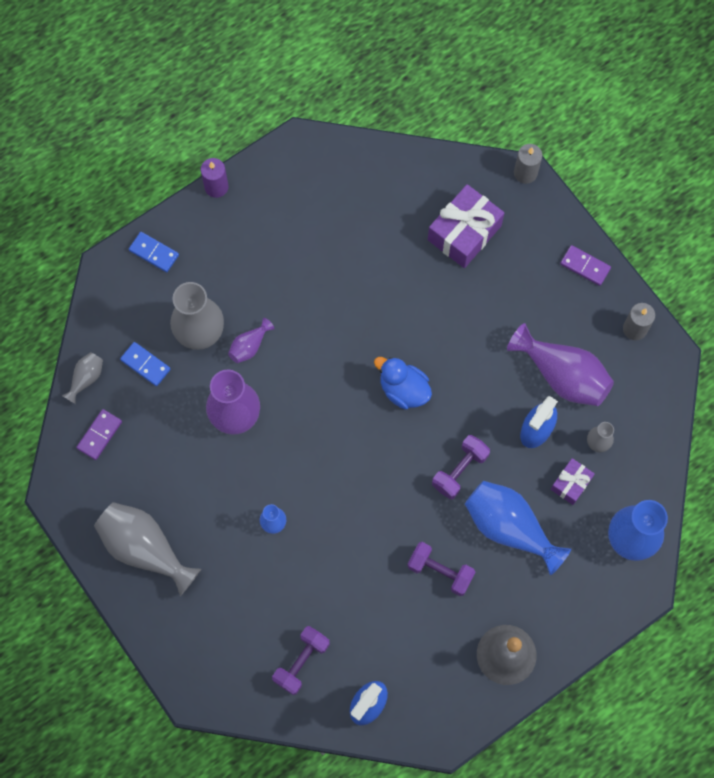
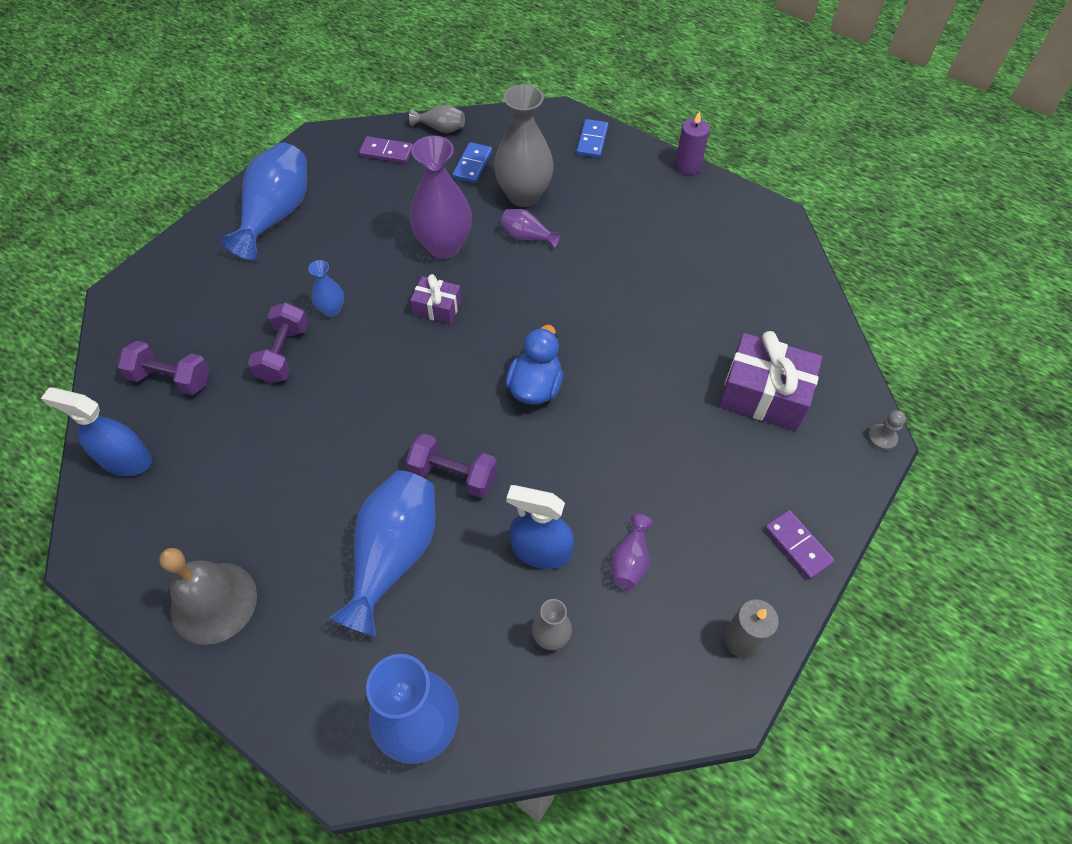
camera: 70 degrees right, 15 degrees down
(145, 549) = (276, 215): grey vase -> blue vase
(440, 571) = (313, 490): purple dumbbell -> purple dumbbell (283, 354)
(525, 173) = (882, 438): grey candle -> grey pawn
(562, 375) = (630, 561): purple vase -> purple vase, size x0.49
(571, 483) = (479, 617): purple gift -> purple gift (437, 307)
(585, 266) = (797, 546): purple domino -> purple domino turned 45 degrees counterclockwise

